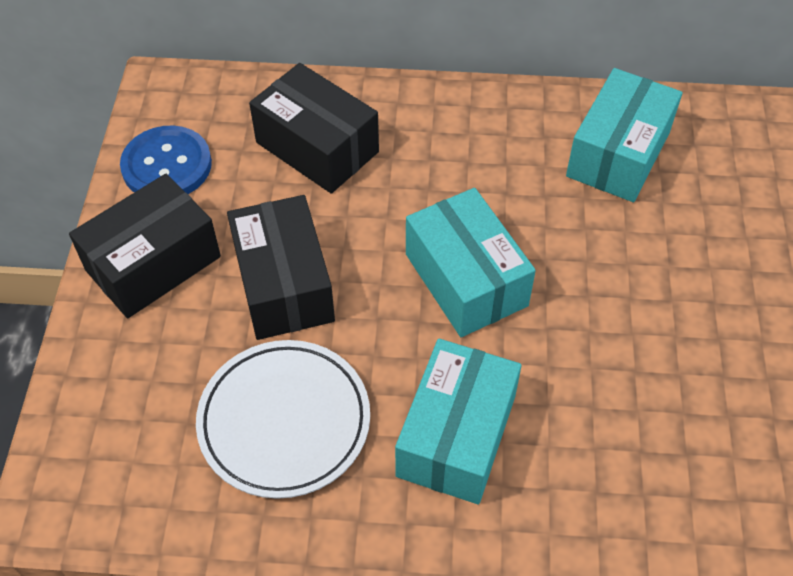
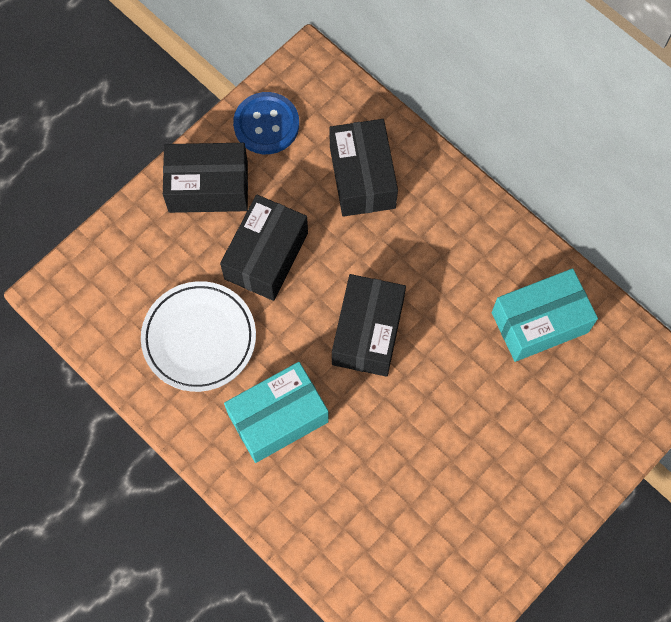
camera: 40 degrees right, 15 degrees up
(466, 280) = (367, 332): turquoise box -> black box

